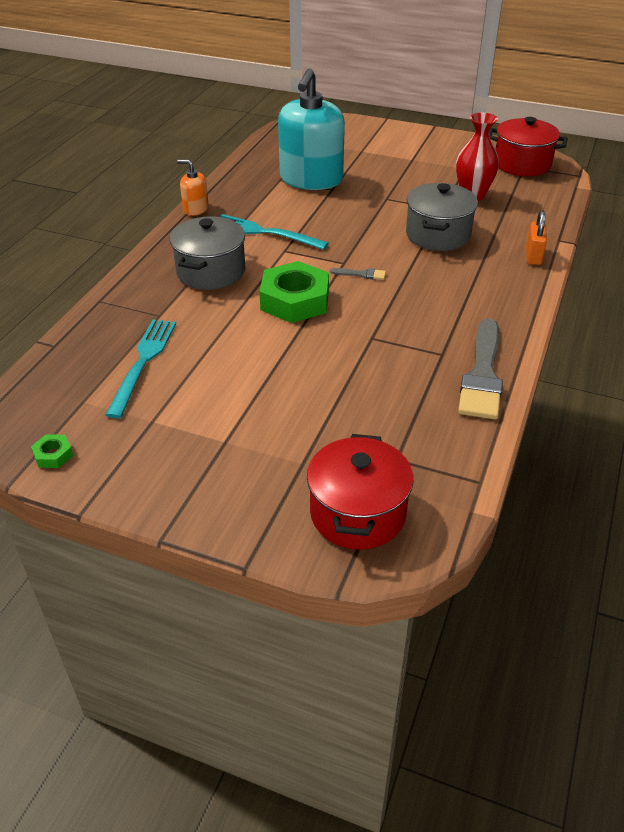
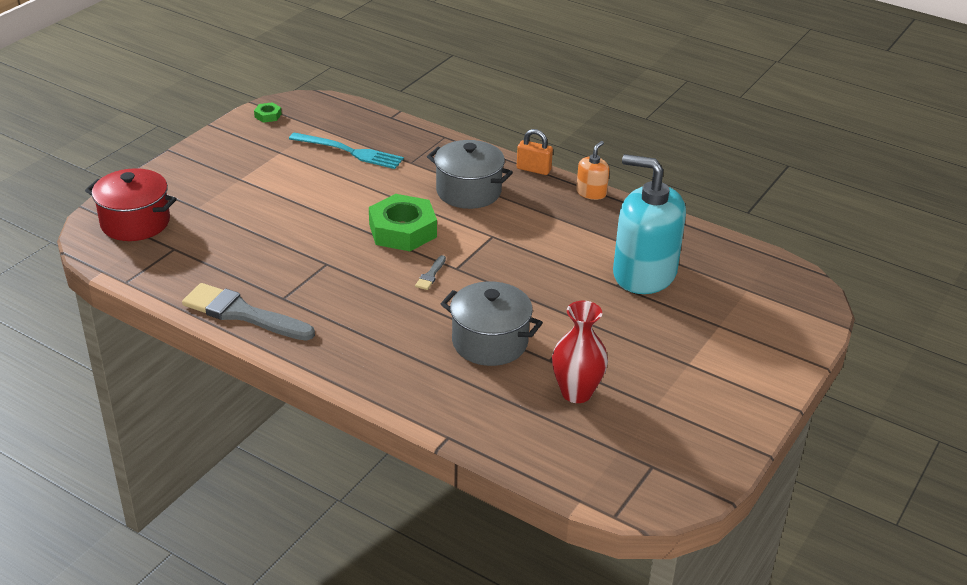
camera: 100 degrees right, 5 degrees down
(264, 232) = (531, 228): turquoise fork -> none
(522, 164) = (658, 465): red pot -> none
(533, 256) = (420, 404): orange padlock -> orange padlock (533, 169)

